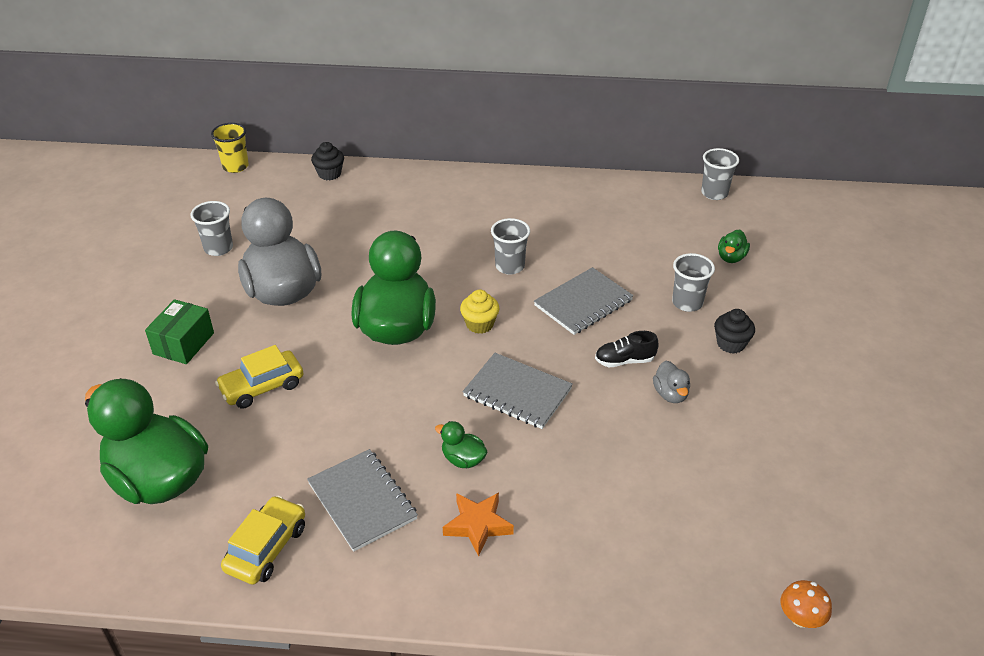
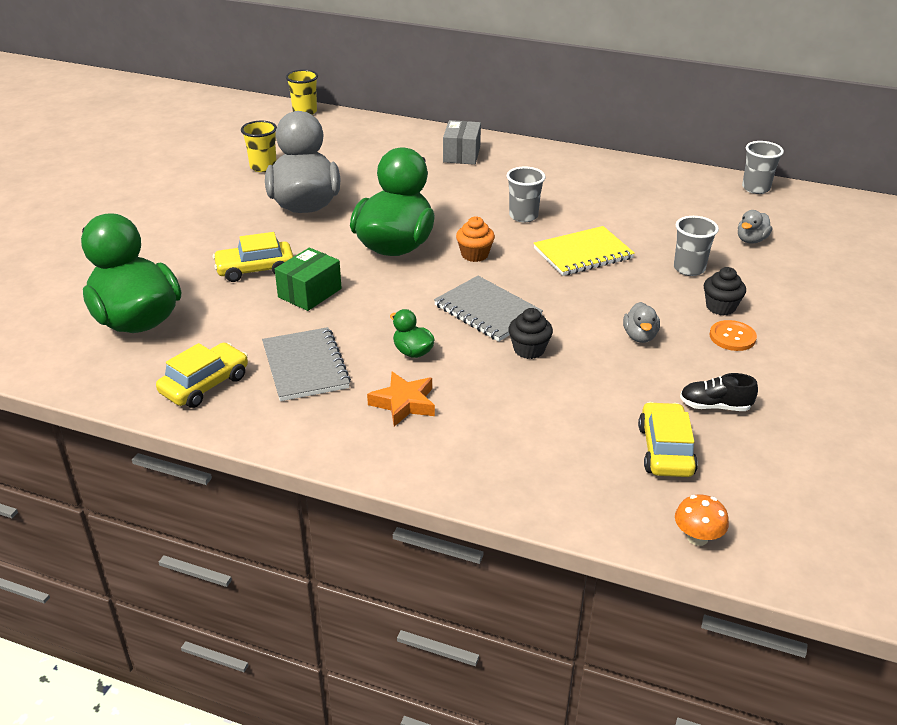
camera: 15 degrees right, 5 degrees down
(183, 343) = (202, 229): green box -> green box (309, 293)
(218, 248) = (263, 167): grey cup -> yellow cup
(329, 174) = (386, 127): black cupcake -> black cupcake (529, 349)
(420, 197) = (461, 154): none -> grey box
(479, 324) = (474, 255): yellow cupcake -> orange cupcake
(583, 303) = (583, 253): grey notebook -> yellow notebook
(624, 361) = (604, 303): black shoe -> black shoe (714, 406)
(731, 257) = (751, 240): green duck -> grey duck
(739, 524) = (665, 450): none -> yellow car
(753, 377) = (732, 337): none -> orange button

